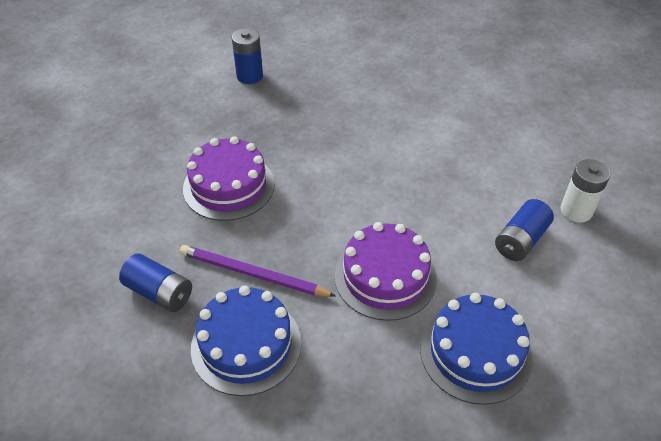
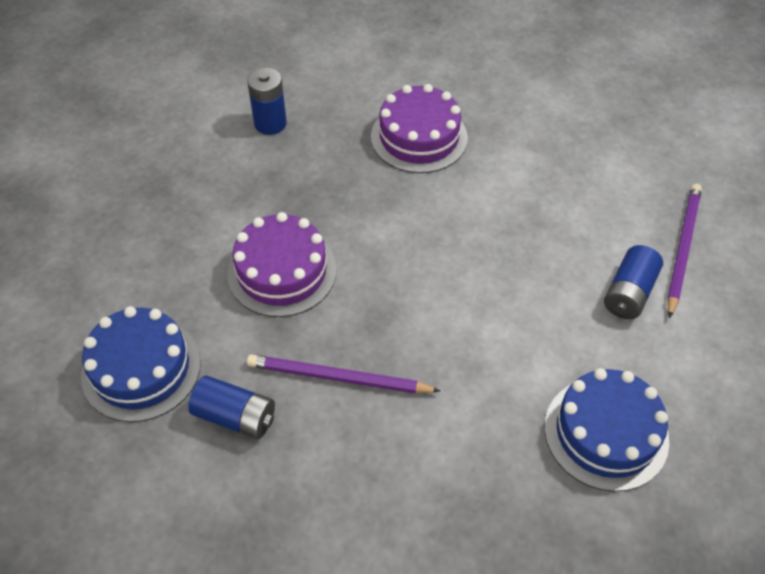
camera: 10 degrees left, 5 degrees up
(246, 345) = (352, 464): blue cake -> blue cake (141, 369)
(385, 277) = (489, 359): purple cake -> purple cake (419, 137)
(576, 210) = (682, 248): white battery -> purple pencil

